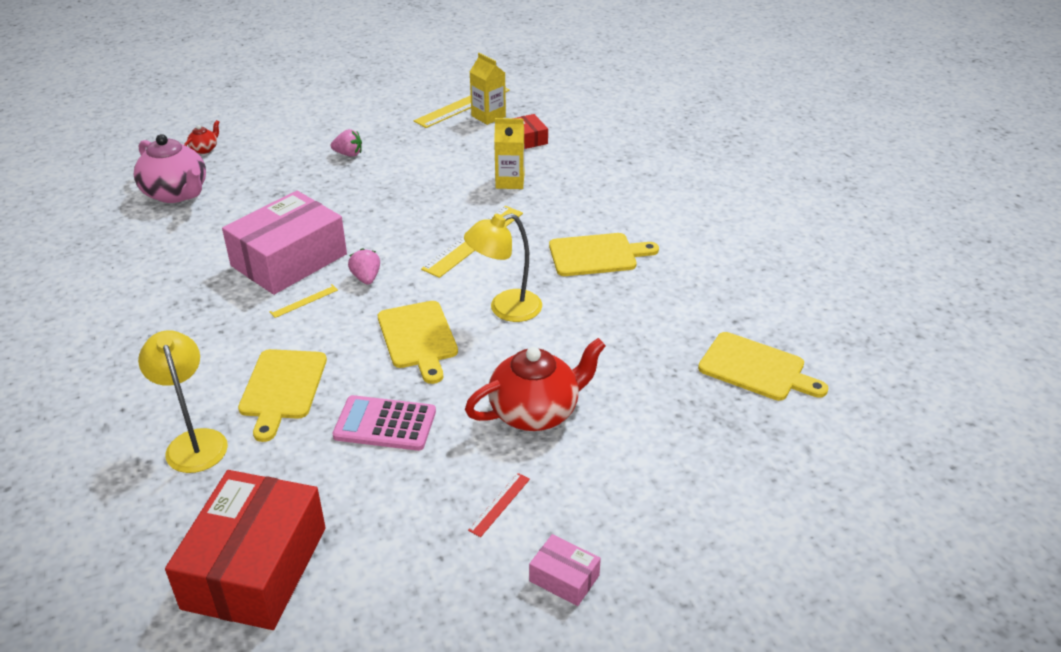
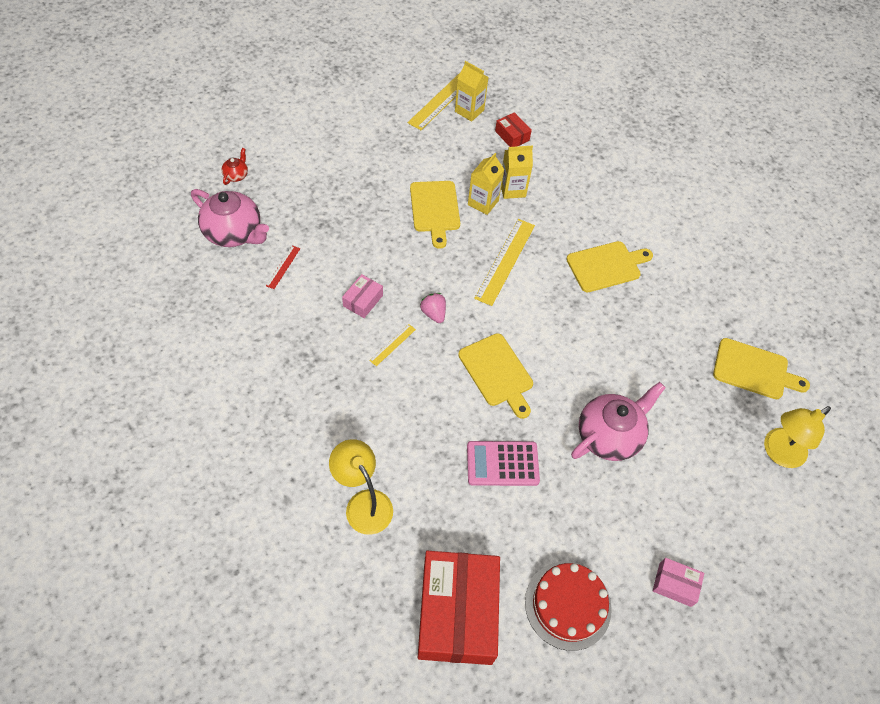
camera: 15 degrees left, 20 degrees up
(282, 388) = (411, 439): yellow cutting board -> yellow cutting board (435, 209)
(289, 260) = (363, 300): pink box -> pink box, size x0.44
(348, 154) = (366, 169): pink strawberry -> none
(406, 580) = (568, 605): none -> red cake
(470, 190) = (483, 202): none -> yellow carton
(499, 504) = (610, 526): red ruler -> red ruler (283, 267)
(505, 309) = (554, 333): yellow lamp -> yellow lamp (778, 453)
(535, 412) = (609, 435): red teapot -> pink teapot

